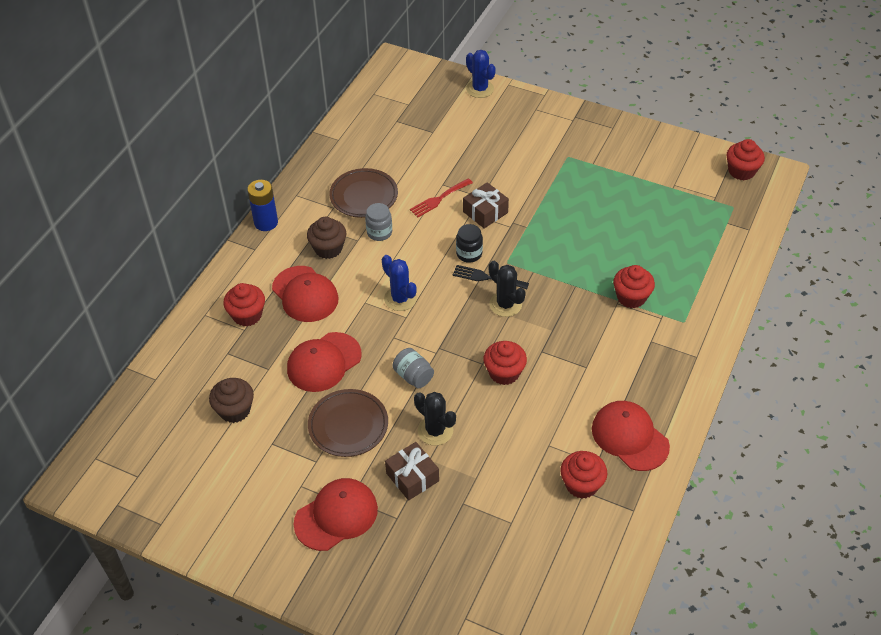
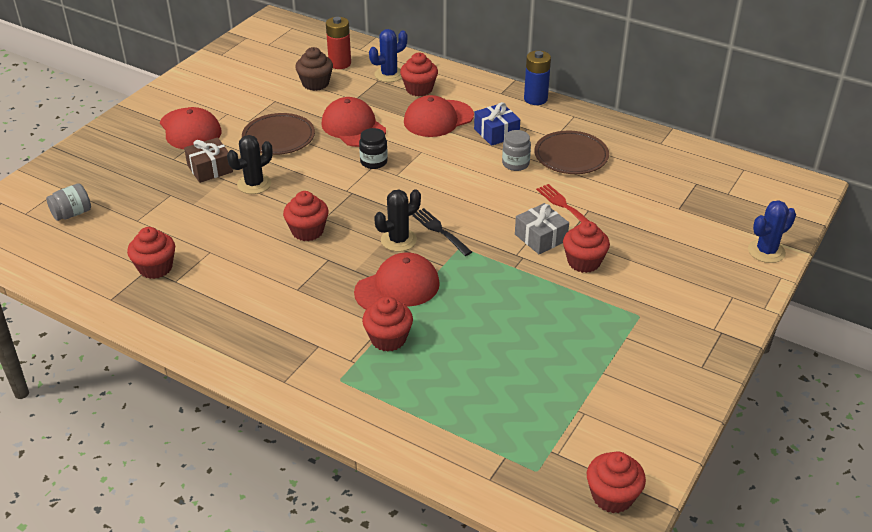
camera: 95 degrees right, 10 degrees down
(189, 394) = (340, 63): none -> red battery
(328, 248) = (496, 133): brown cupcake -> blue gift
(400, 299) = (421, 172): blue cactus -> blue cactus (389, 74)
(413, 376) = (321, 175): grey jar -> grey jar (72, 214)
(469, 254) = (477, 221): black jar -> black jar (374, 162)
(485, 212) = (540, 237): brown gift -> grey gift
(487, 278) = (439, 230): black fork -> black fork turned 60 degrees counterclockwise
(512, 186) = (584, 262): none -> red cupcake
(630, 437) = (195, 309): red cap -> red cap (397, 288)

